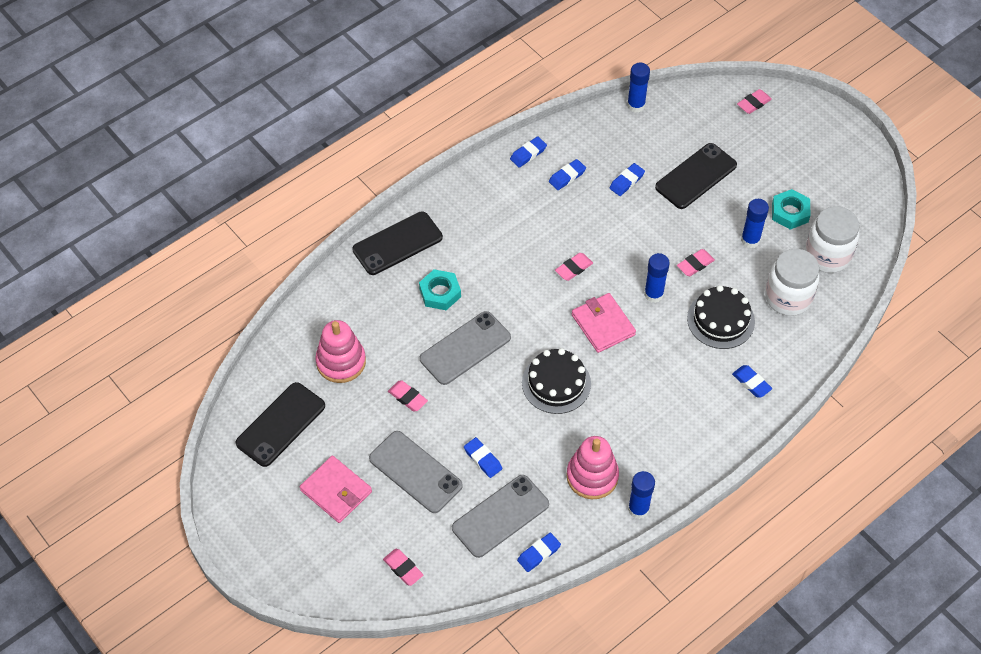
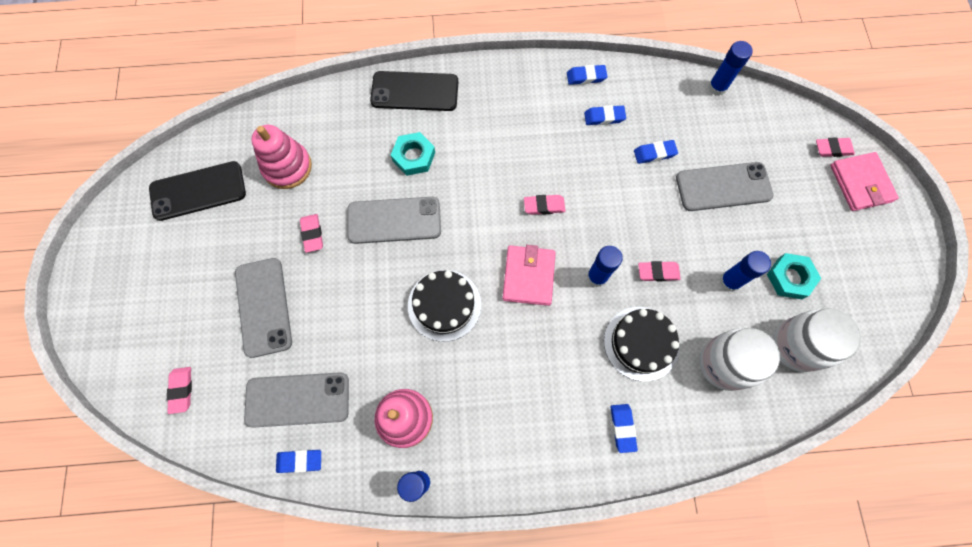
camera: 35 degrees right, 15 degrees up
(336, 491) = (190, 280): pink wallet -> pink wallet (860, 183)
(483, 459) = (326, 334): blue eraser -> none
(696, 176) = (723, 187): black phone -> grey phone

